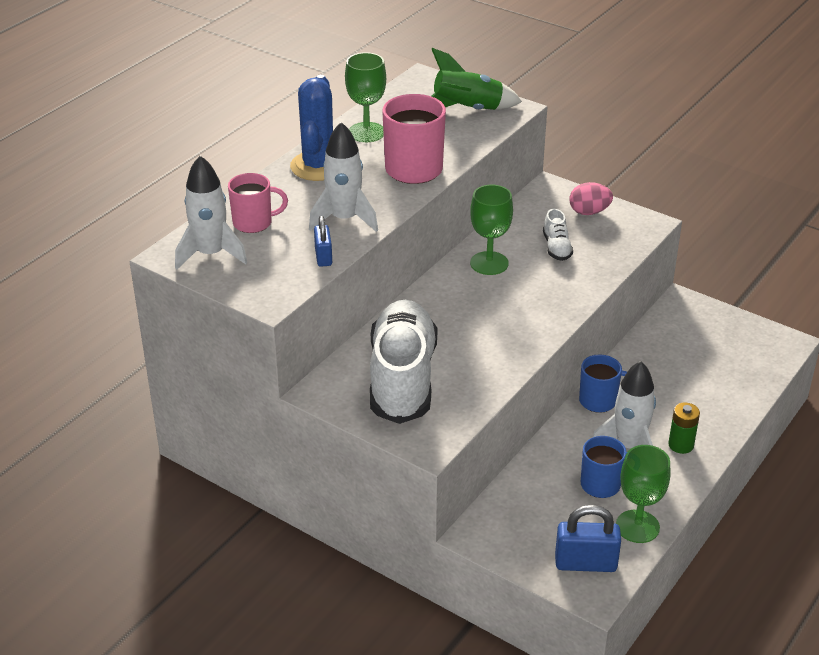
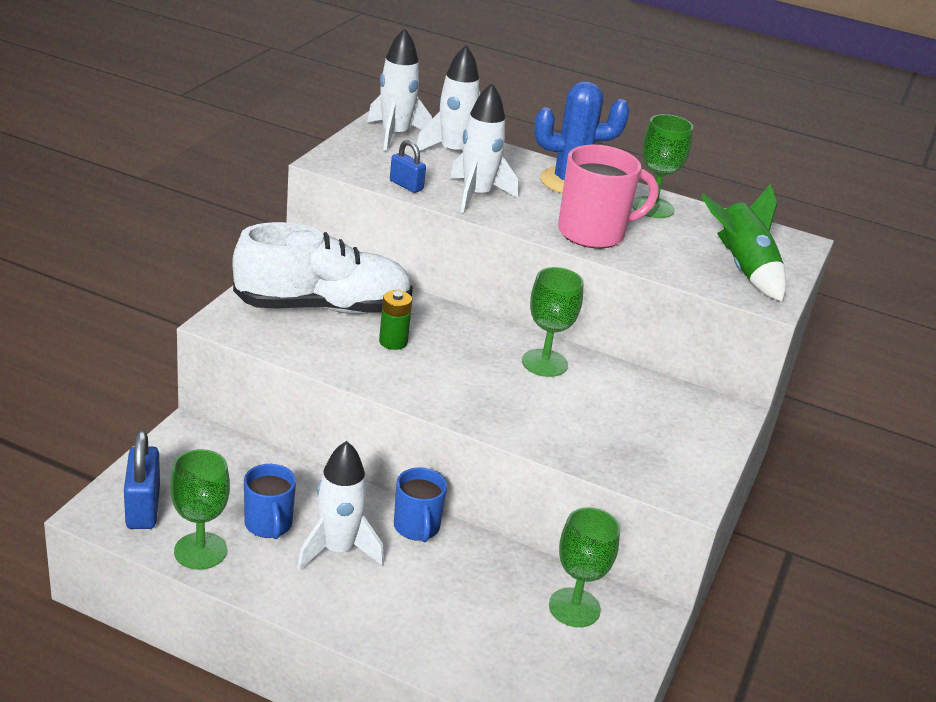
camera: 75 degrees right, 5 degrees down
(254, 223) = (453, 153): pink mug -> white rocket
(323, 257) = (406, 185): blue padlock -> blue padlock turned 60 degrees clockwise
(556, 247) = (598, 414): white shoe -> none
(589, 212) = (690, 443): pink egg -> none
(678, 334) = (574, 607): none -> green goblet
(681, 445) = (347, 597): green battery -> green battery (393, 342)

